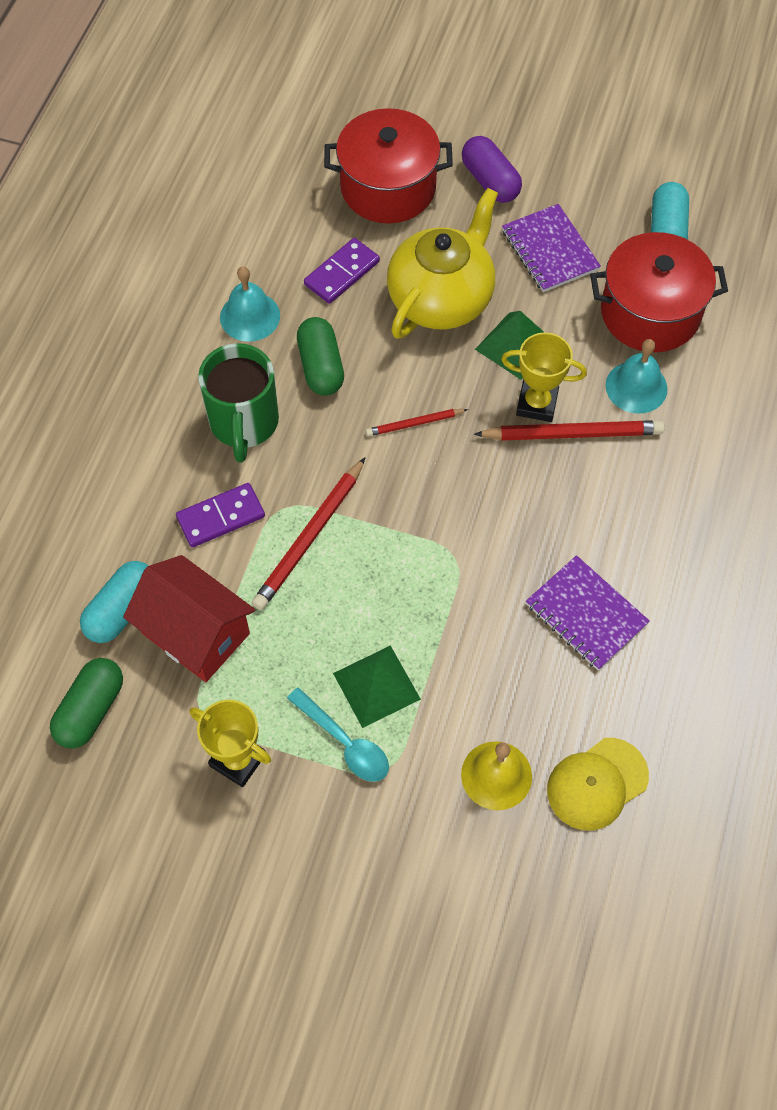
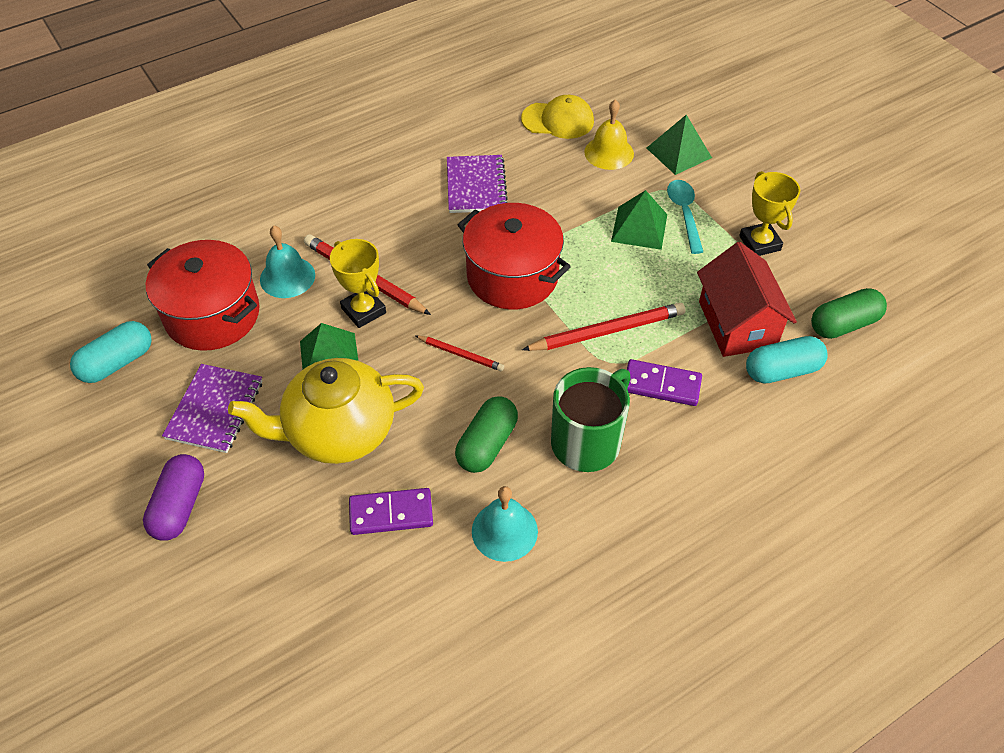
camera: 140 degrees left, 10 degrees down
(388, 187) = (265, 569): red pot -> red pot (512, 276)
(420, 839) = (678, 152): none -> green pyramid

